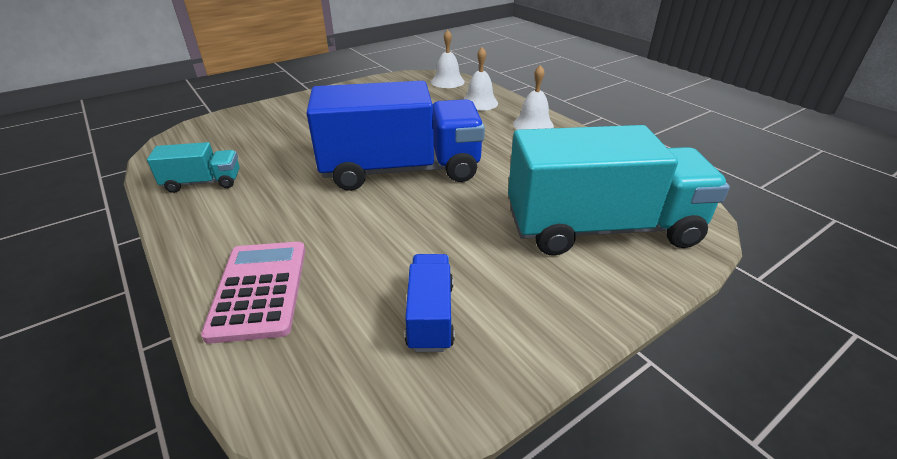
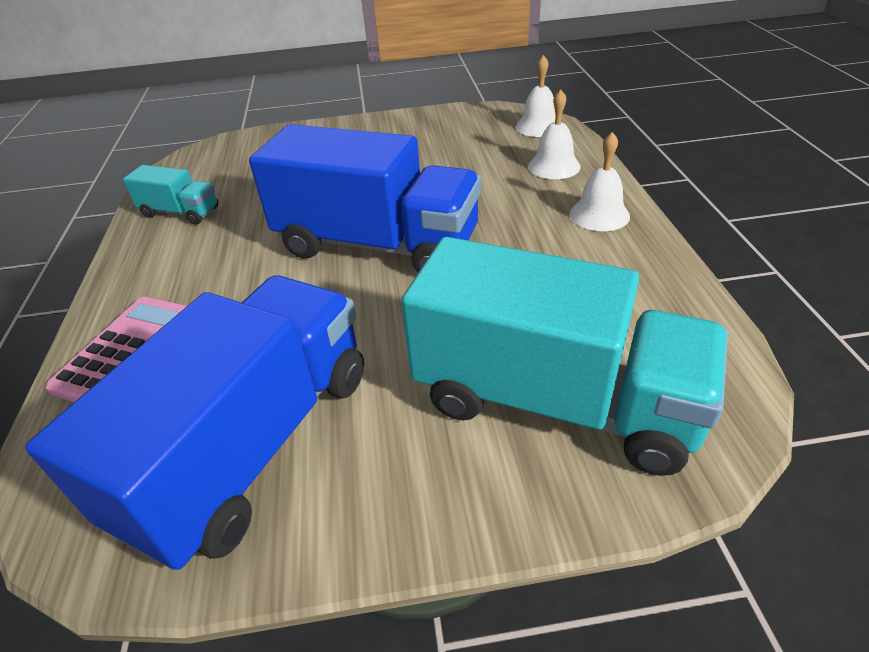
camera: 30 degrees right, 5 degrees up
(430, 316) = (253, 445): blue truck -> blue truck, size x2.22

